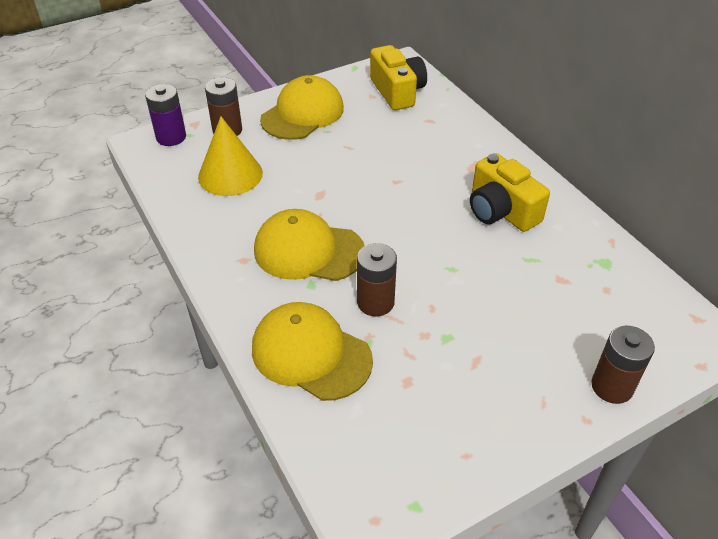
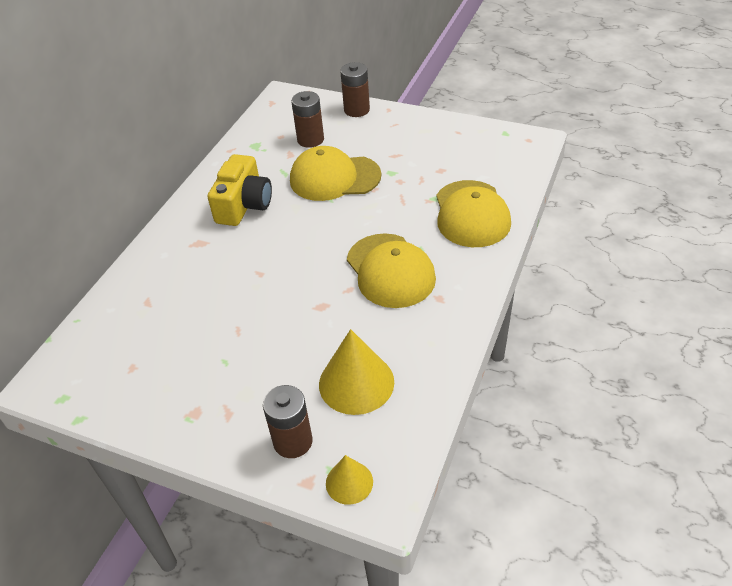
camera: 125 degrees left, 0 degrees up
(171, 137) = (349, 482): purple battery -> yellow cone
(302, 114) = (210, 400): yellow cap -> yellow cap (334, 178)
(375, 302) = (399, 212): brown battery -> brown battery (310, 140)
(397, 91) = (109, 352): yellow camera -> none

